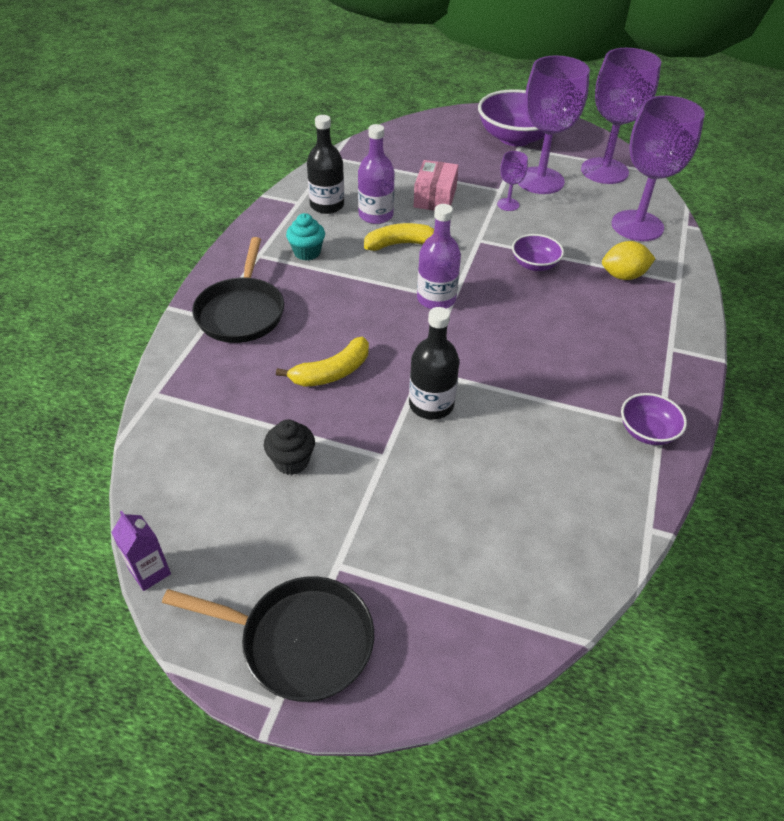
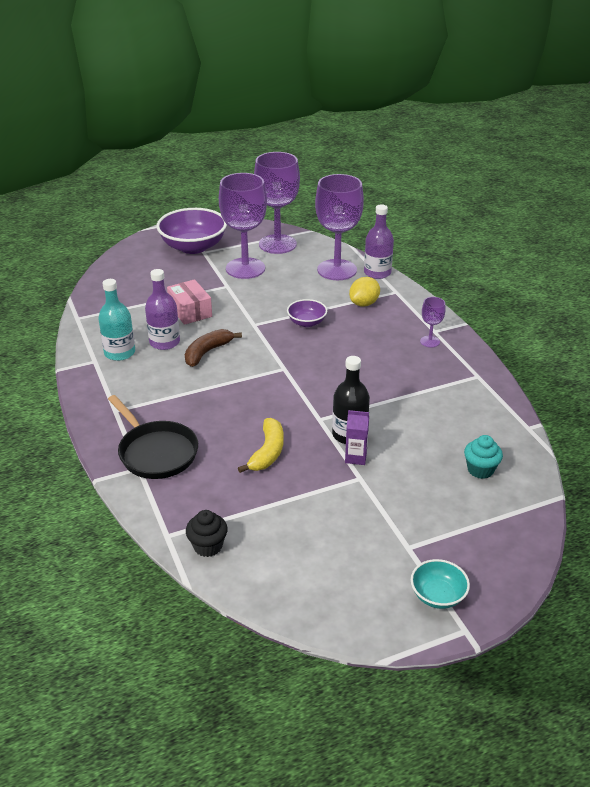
camera: 40 degrees left, 10 degrees down
(150, 572) = (311, 626): purple carton -> purple carton (355, 457)
(291, 461) = (311, 515): black cupcake -> black cupcake (208, 546)
(299, 641) = (437, 595): black pan -> turquoise bowl
(307, 252) = (149, 390): turquoise cupcake -> turquoise cupcake (480, 470)
(327, 205) = (119, 353): black bottle -> turquoise bottle
(401, 244) = (207, 352): yellow banana -> brown banana
(436, 299) = (274, 374): purple bottle -> purple bottle (377, 273)
(508, 204) = (244, 293): purple goblet -> purple goblet (430, 341)
(647, 431) = (473, 381): purple bowl -> none

